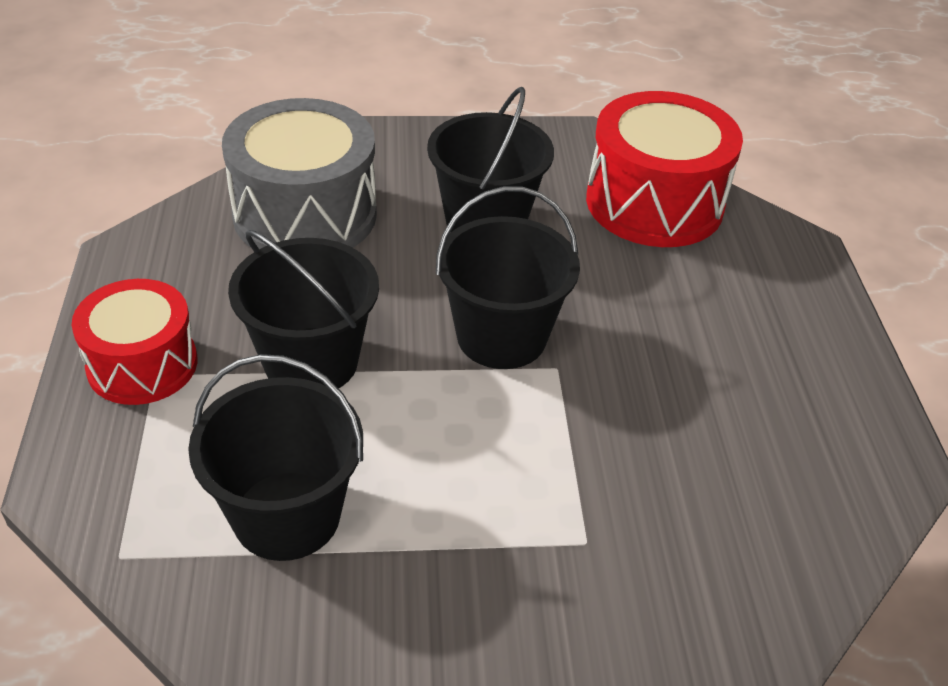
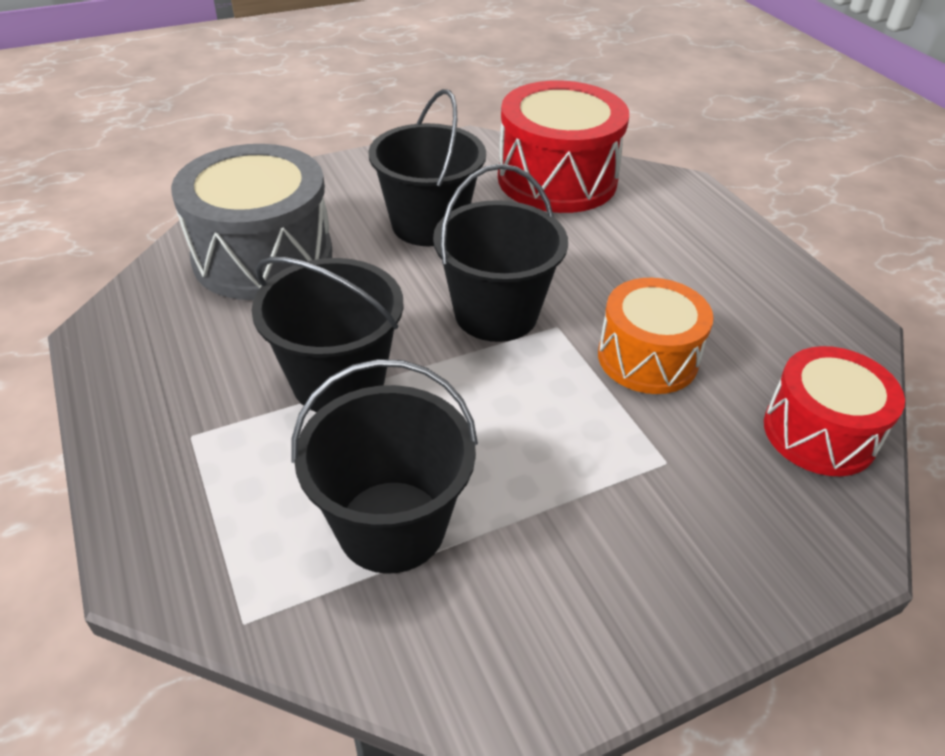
camera: 20 degrees left, 0 degrees up
(142, 364) = (172, 430): red drum -> red drum (819, 433)
(633, 429) = (647, 358): none -> orange drum

